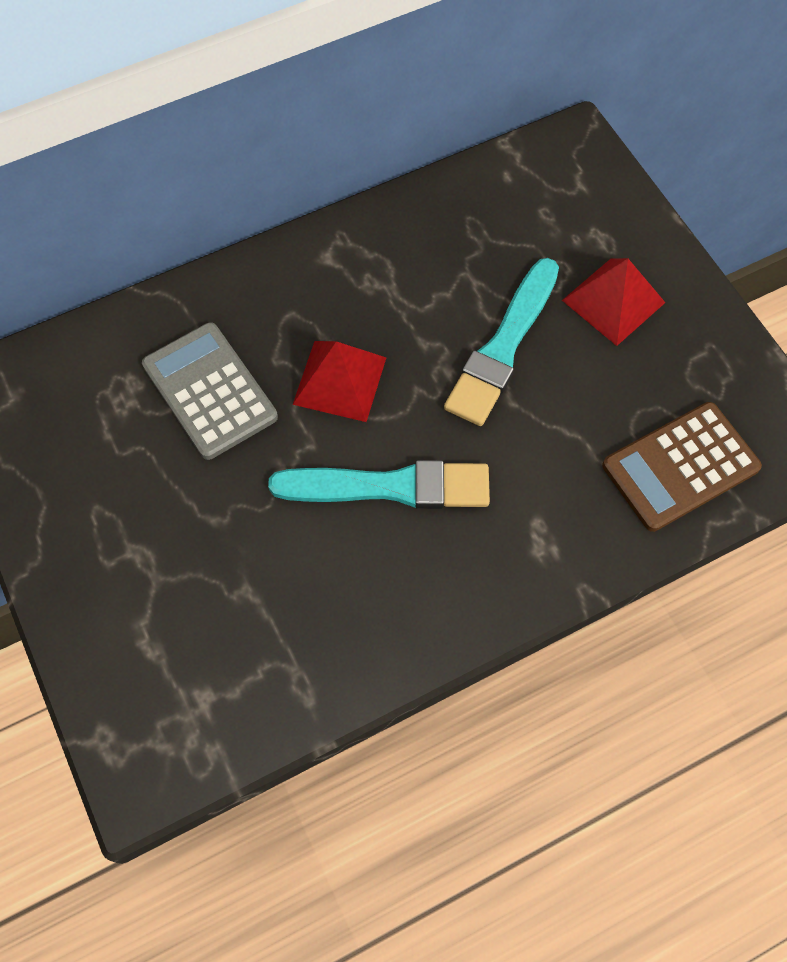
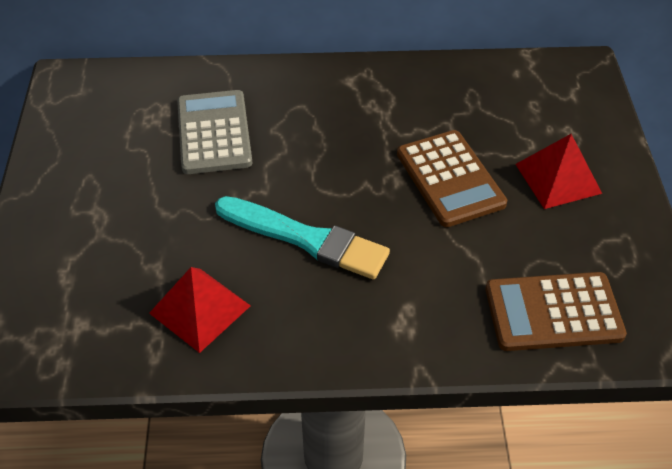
camera: 25 degrees right, 15 degrees down
(340, 380) = (311, 158): red pyramid -> red pyramid (200, 309)
(503, 347) = (450, 179): turquoise brush -> brown calculator

